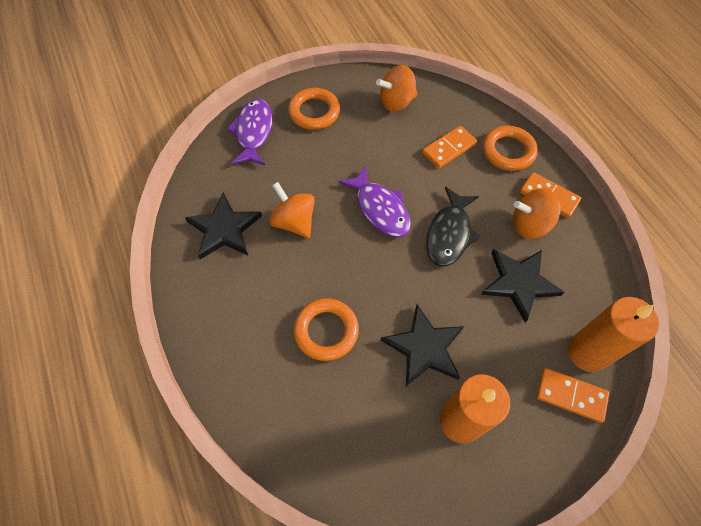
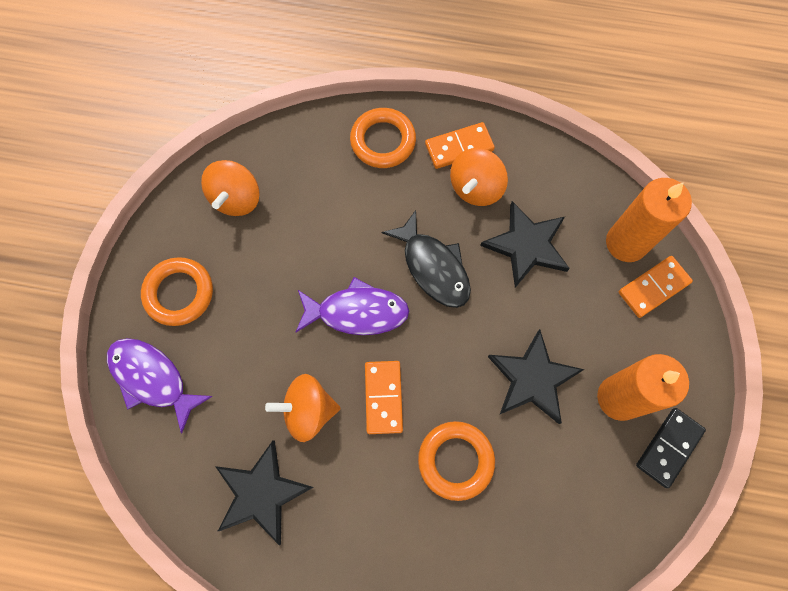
camera: 55 degrees left, 10 degrees up
(449, 149) = (337, 192): orange domino -> orange domino (383, 397)
(452, 487) = (669, 447): none -> black domino

